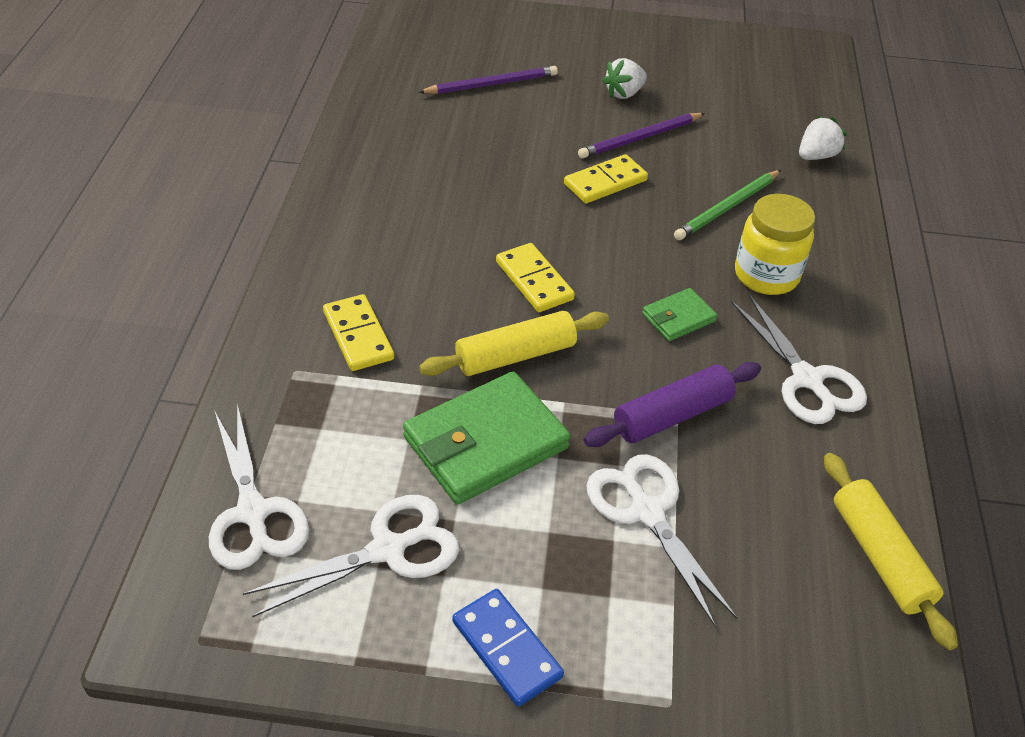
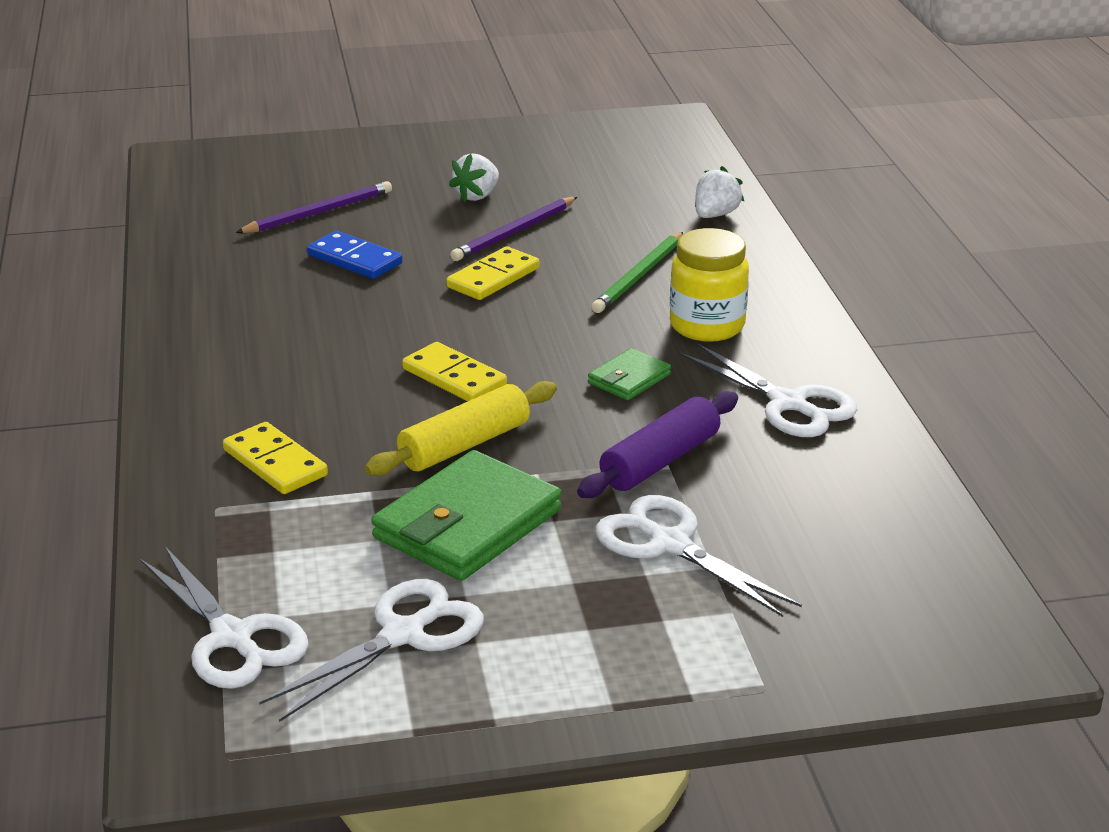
camera: 15 degrees left, 15 degrees down
(506, 649) = (573, 685): blue domino -> blue domino (354, 259)
(879, 557) = (923, 529): yellow rolling pin -> none

